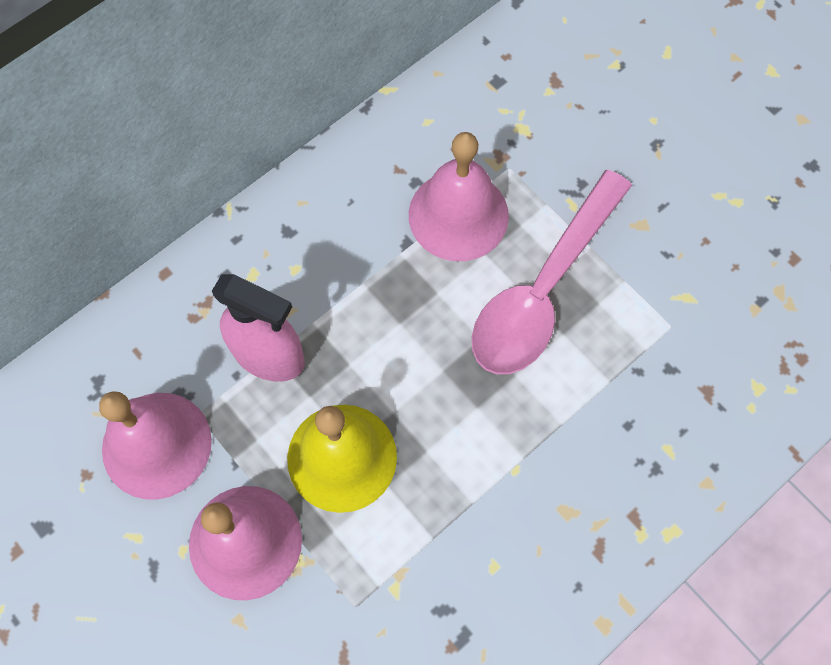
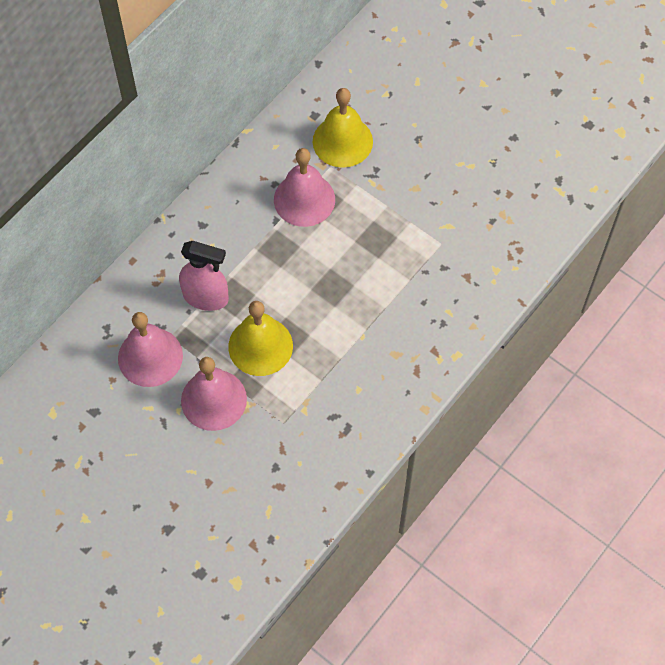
camera: 10 degrees left, 5 degrees down
(535, 129) = (342, 141): none -> yellow bell
(543, 289) = (362, 234): pink spoon -> none

